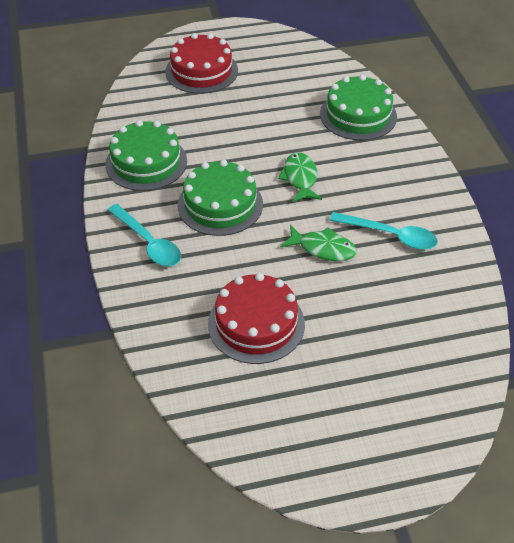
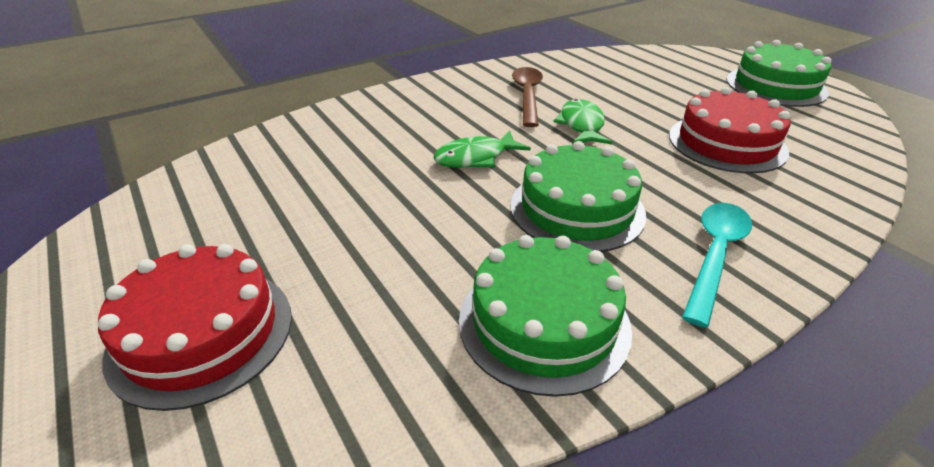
camera: 110 degrees left, 10 degrees down
(358, 115) = (320, 139): green cake -> green cake (775, 86)
(390, 235) = (527, 95): turquoise spoon -> brown spoon

